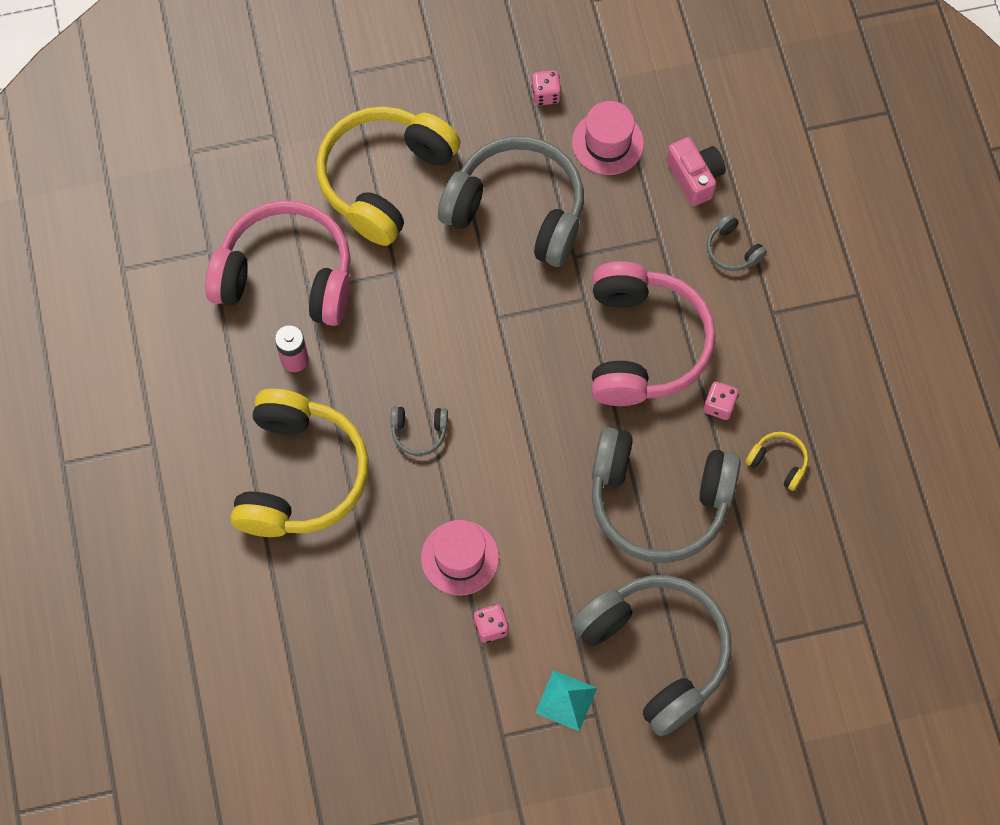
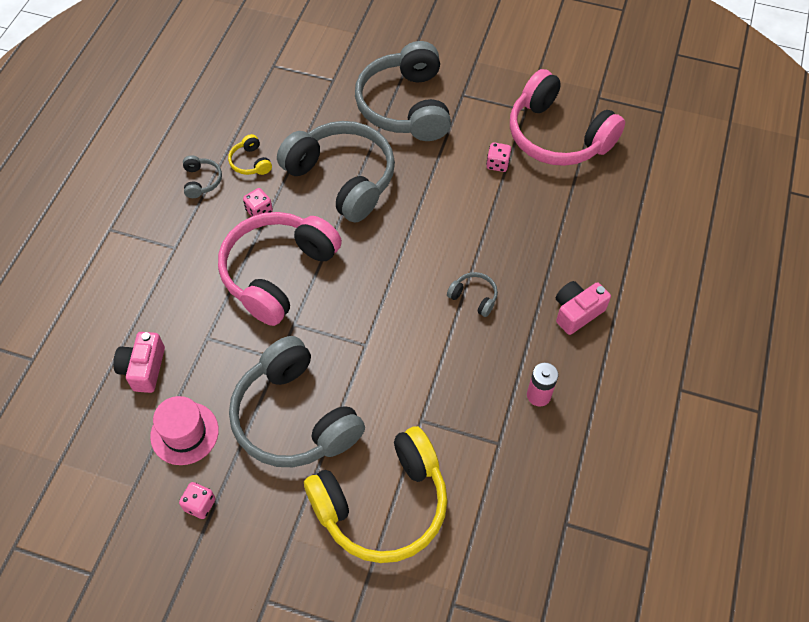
camera: 150 degrees left, 10 degrees down
(286, 276) = (511, 465): pink headphones -> pink headphones (557, 136)
(299, 475) = (577, 312): yellow headphones -> pink camera
(460, 557) = (493, 209): pink hat -> none
(566, 700) = (476, 109): turquoise pyramid -> none
(732, 250) = (164, 302): grey headphones -> grey headphones (201, 181)

